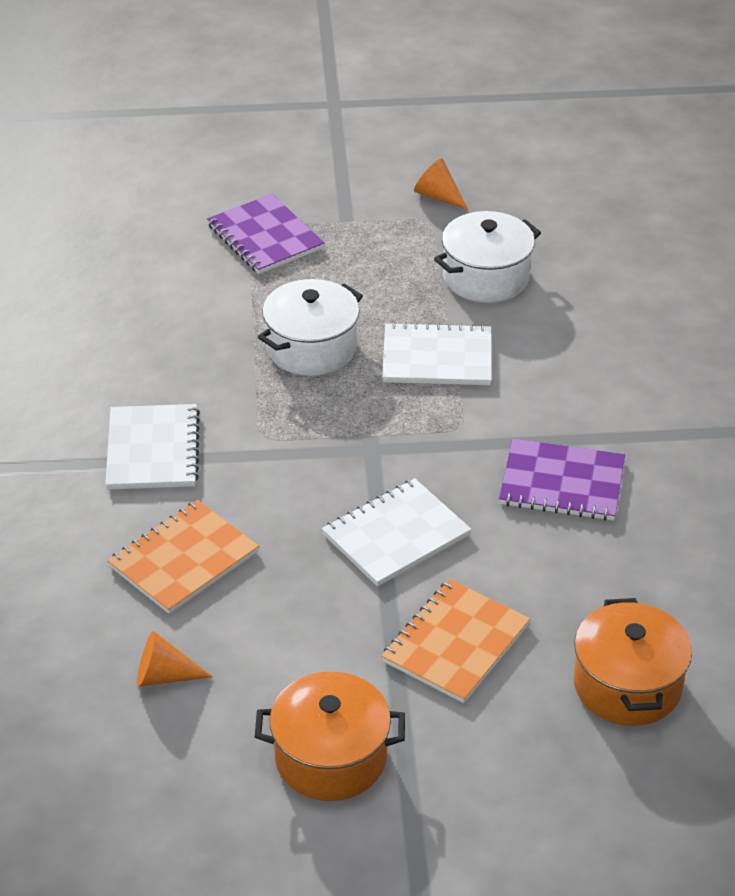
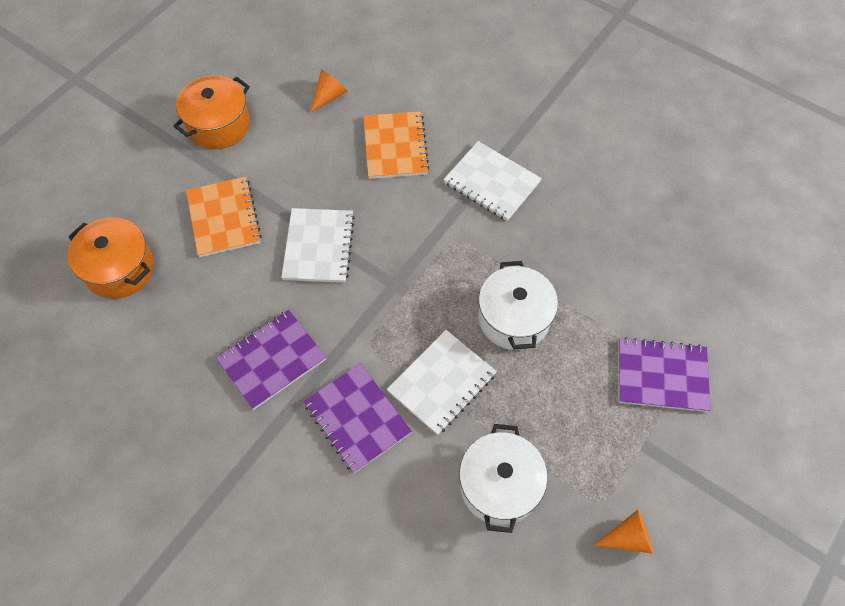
camera: 130 degrees right, 20 degrees up
(540, 390) = (357, 418): none -> purple notebook

